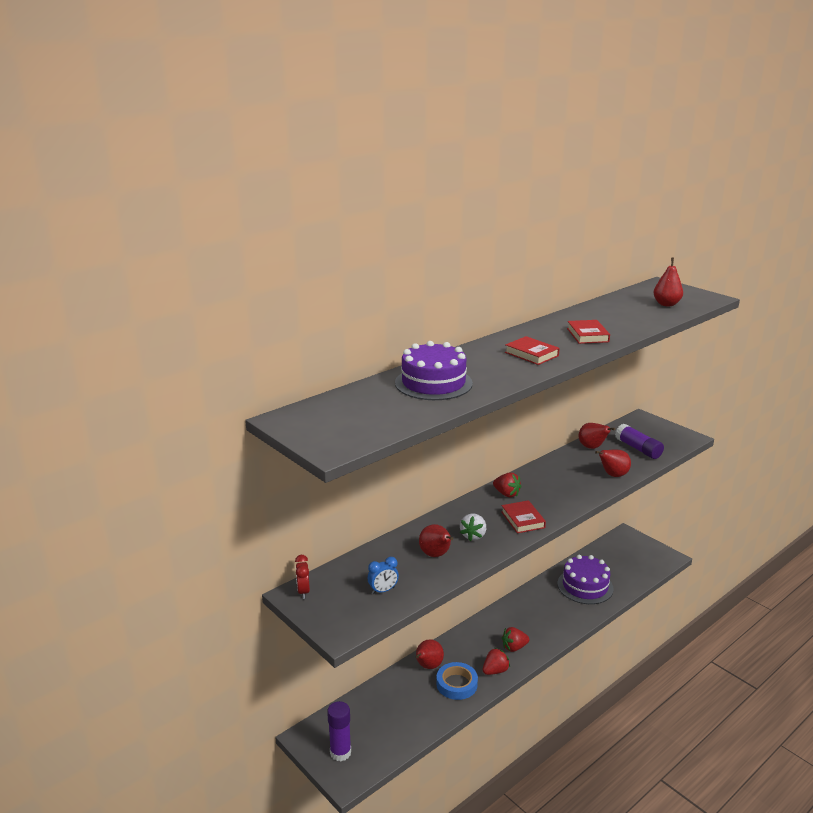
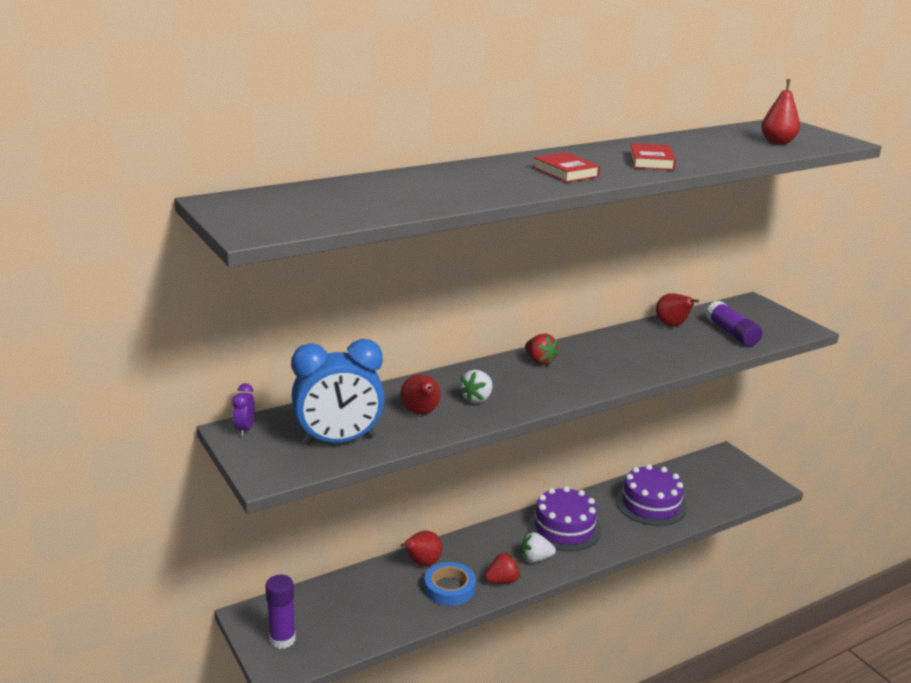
camera: 10 degrees right, 0 degrees up
(303, 591) = (245, 429): red clock -> purple clock
(383, 590) = (339, 441): blue clock -> blue clock, size x2.35
(433, 383) = (422, 187): purple cake -> purple cake (564, 528)
(514, 647) = (535, 559): red strawberry -> white strawberry
(522, 520) = (546, 390): red book -> none
(613, 475) = (685, 357): red pear -> none

